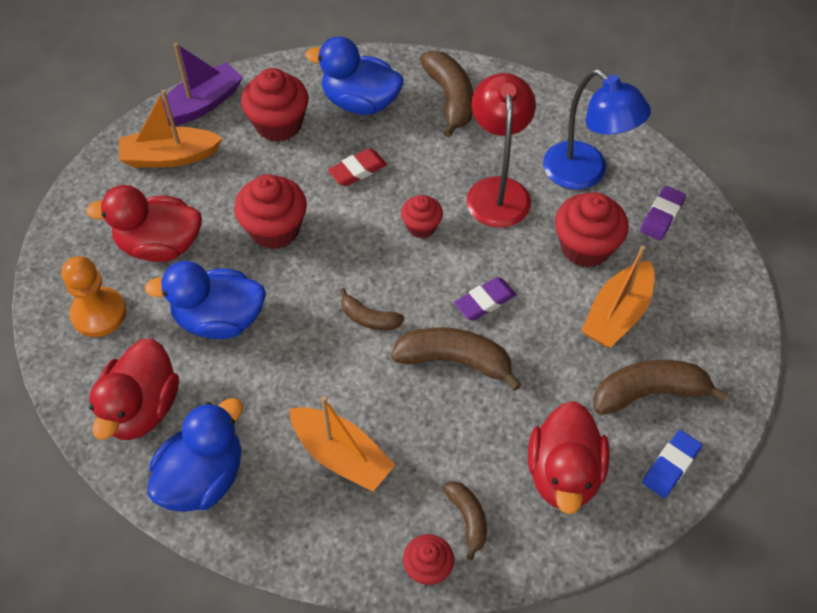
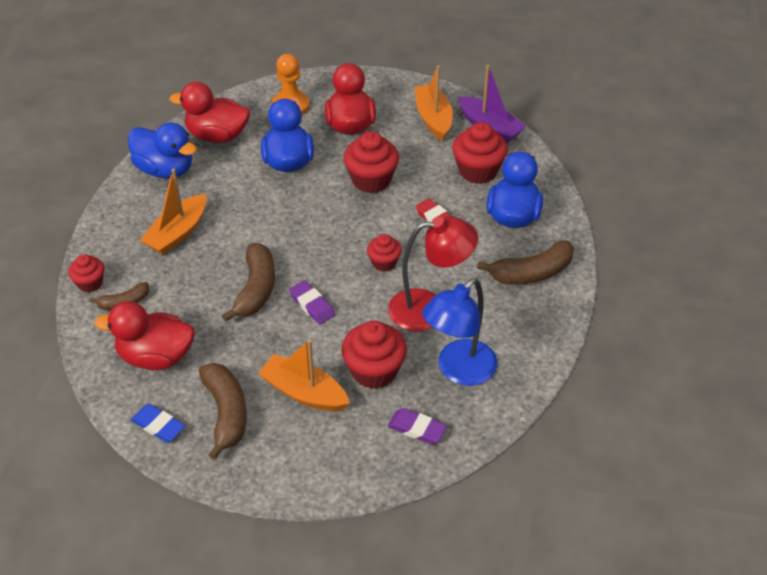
camera: 85 degrees right, 10 degrees down
(369, 318) = (292, 238): brown banana -> none

